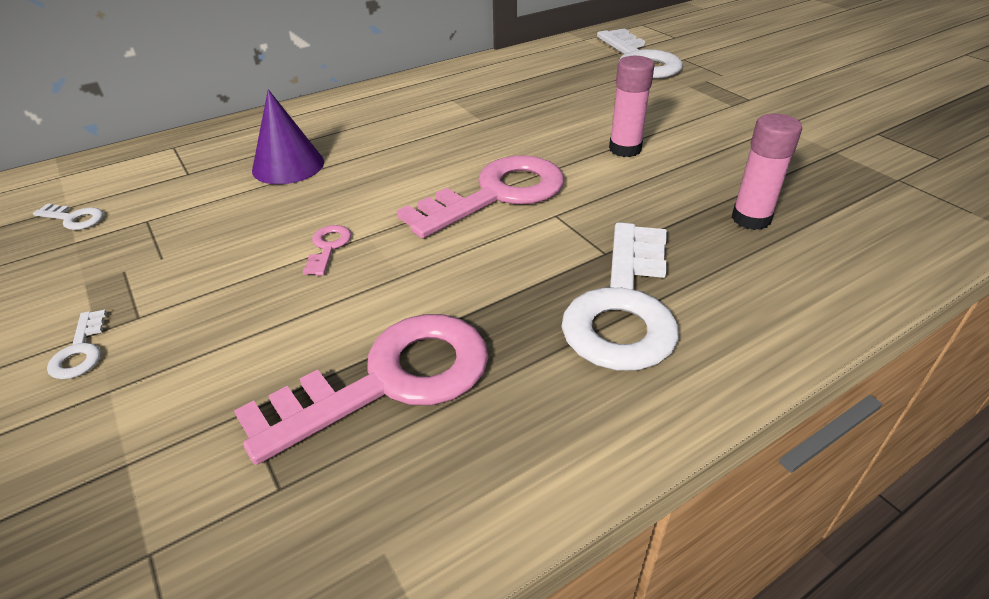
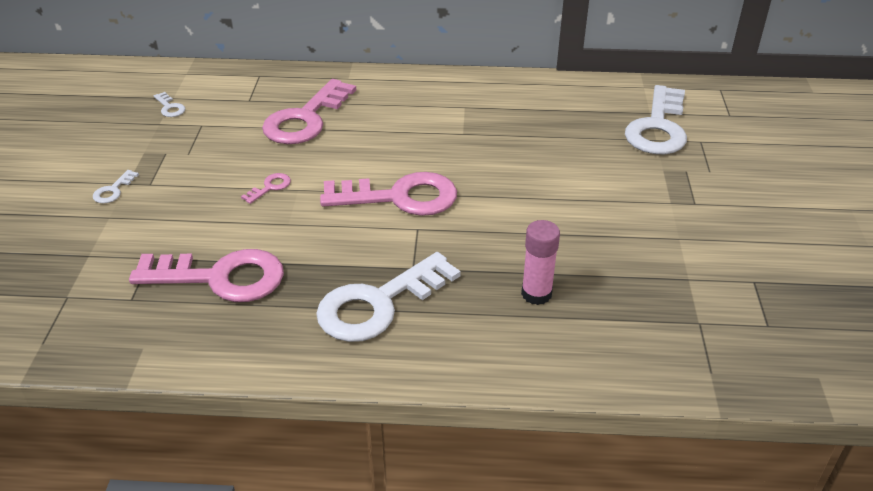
camera: 35 degrees right, 0 degrees up
(288, 166) = (306, 119): purple cone -> pink key
(625, 149) = (528, 202): pink glue stick -> none

